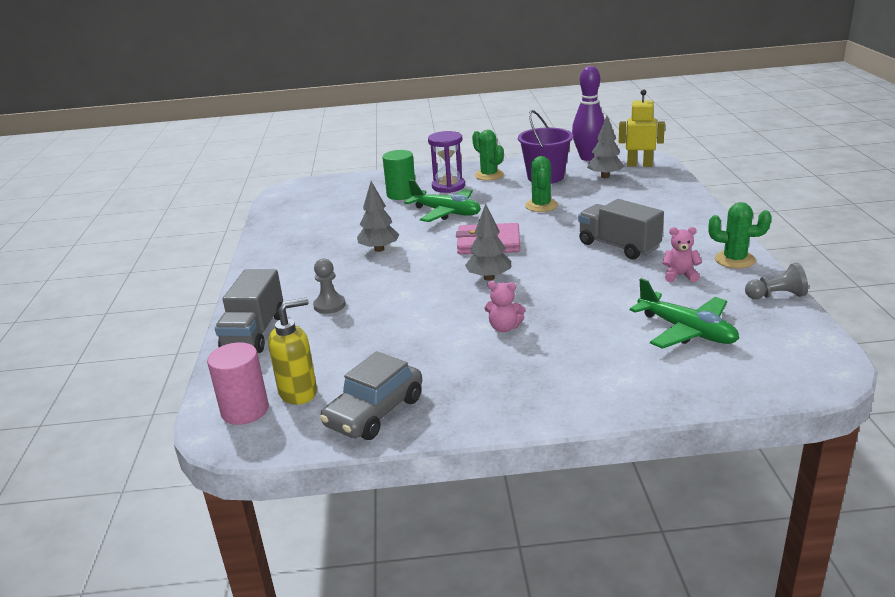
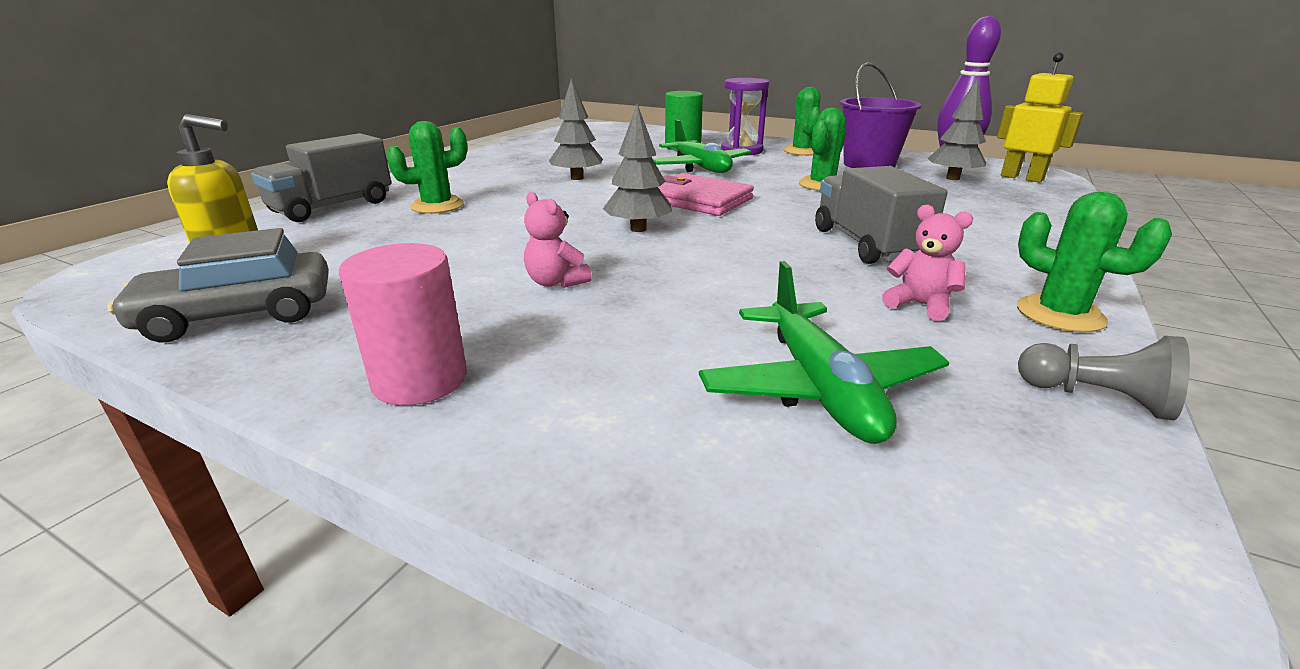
camera: 30 degrees right, 0 degrees up
(245, 410) = (165, 263): pink cylinder -> pink cylinder (420, 380)
(329, 305) = (437, 206): grey pawn -> green cactus

